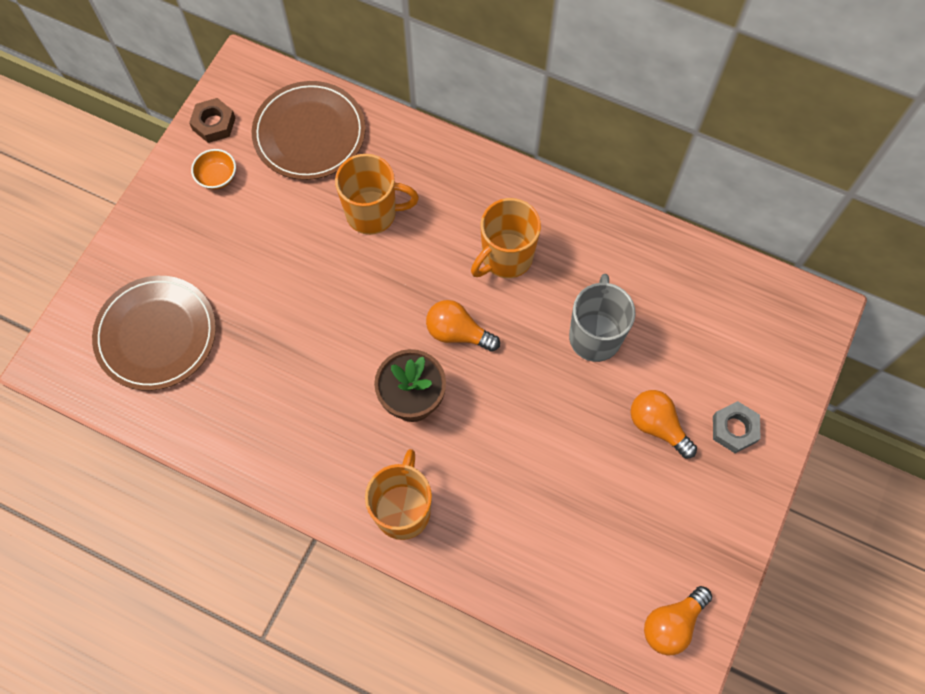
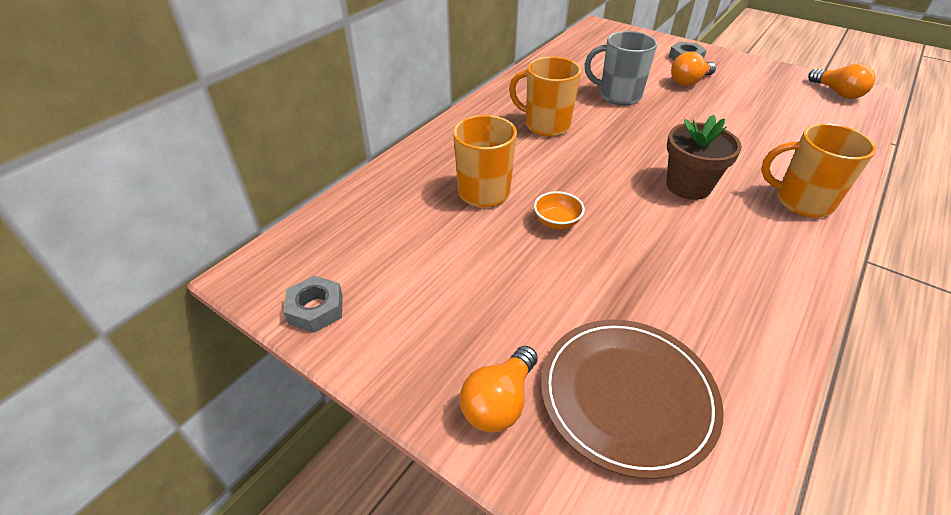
camera: 80 degrees left, 25 degrees down
(214, 124) = (316, 309): brown nut -> grey nut
(217, 177) = (397, 311): orange bowl -> orange bowl (556, 222)
(309, 133) = (370, 226): brown plate -> none
(458, 333) = (617, 155): orange light bulb -> orange light bulb (499, 402)
(505, 257) = (546, 125): orange mug -> orange mug turned 150 degrees clockwise

